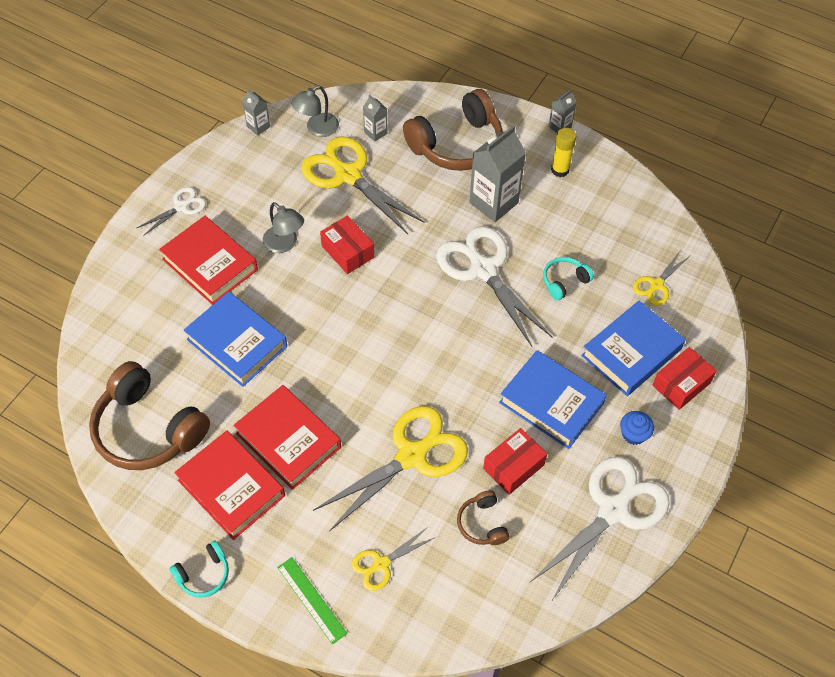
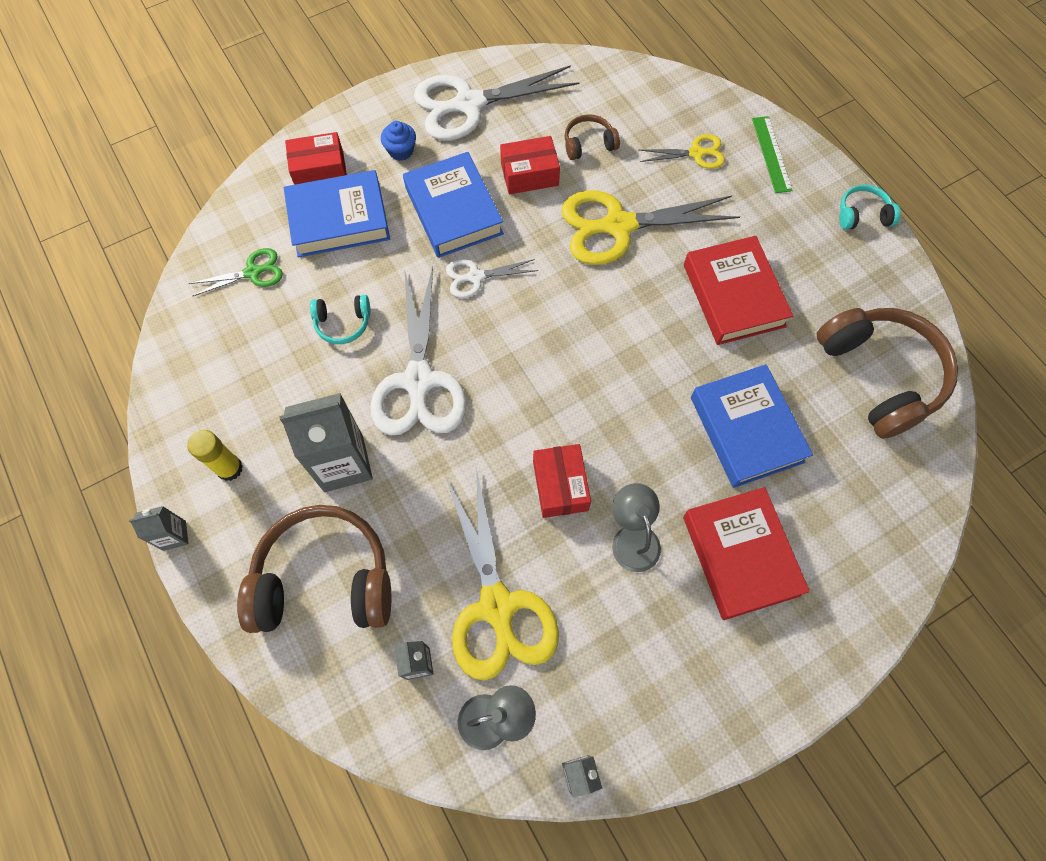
camera: 150 degrees left, 10 degrees up
(181, 207) = (748, 674): white scissors -> white scissors (476, 277)
(231, 488) = (810, 277): red book -> none
(482, 523) = (588, 144): brown headphones -> brown headphones turned 120 degrees counterclockwise
(656, 285) = (253, 272): yellow scissors -> green scissors

